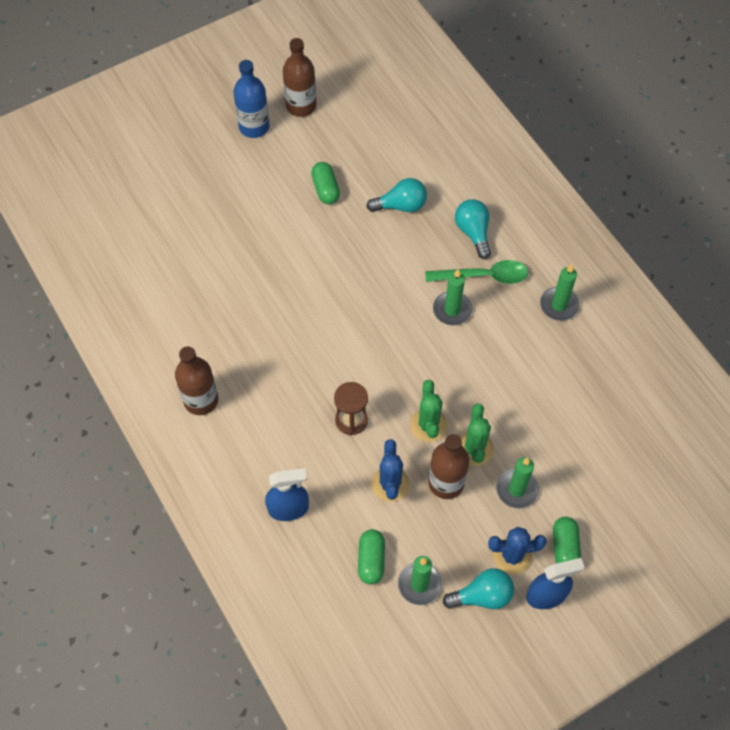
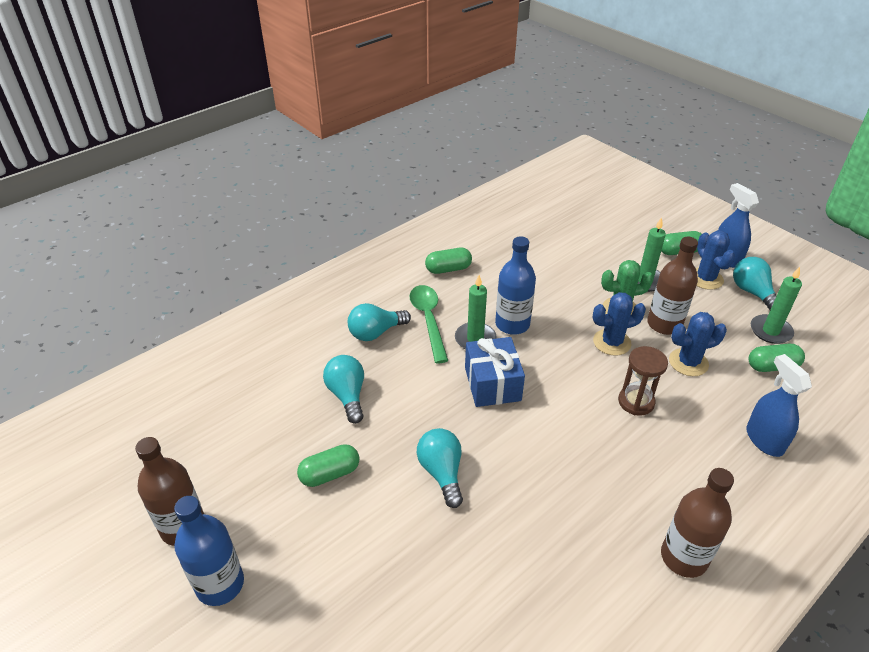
camera: 100 degrees left, 20 degrees down
(310, 260) = (442, 473): none -> turquoise light bulb
(394, 312) = (492, 384): none -> blue gift
(428, 425) = (612, 342): green cactus -> blue cactus
(467, 345) = (512, 324): none -> blue bottle
(559, 305) = (448, 269): green candle -> green capsule

